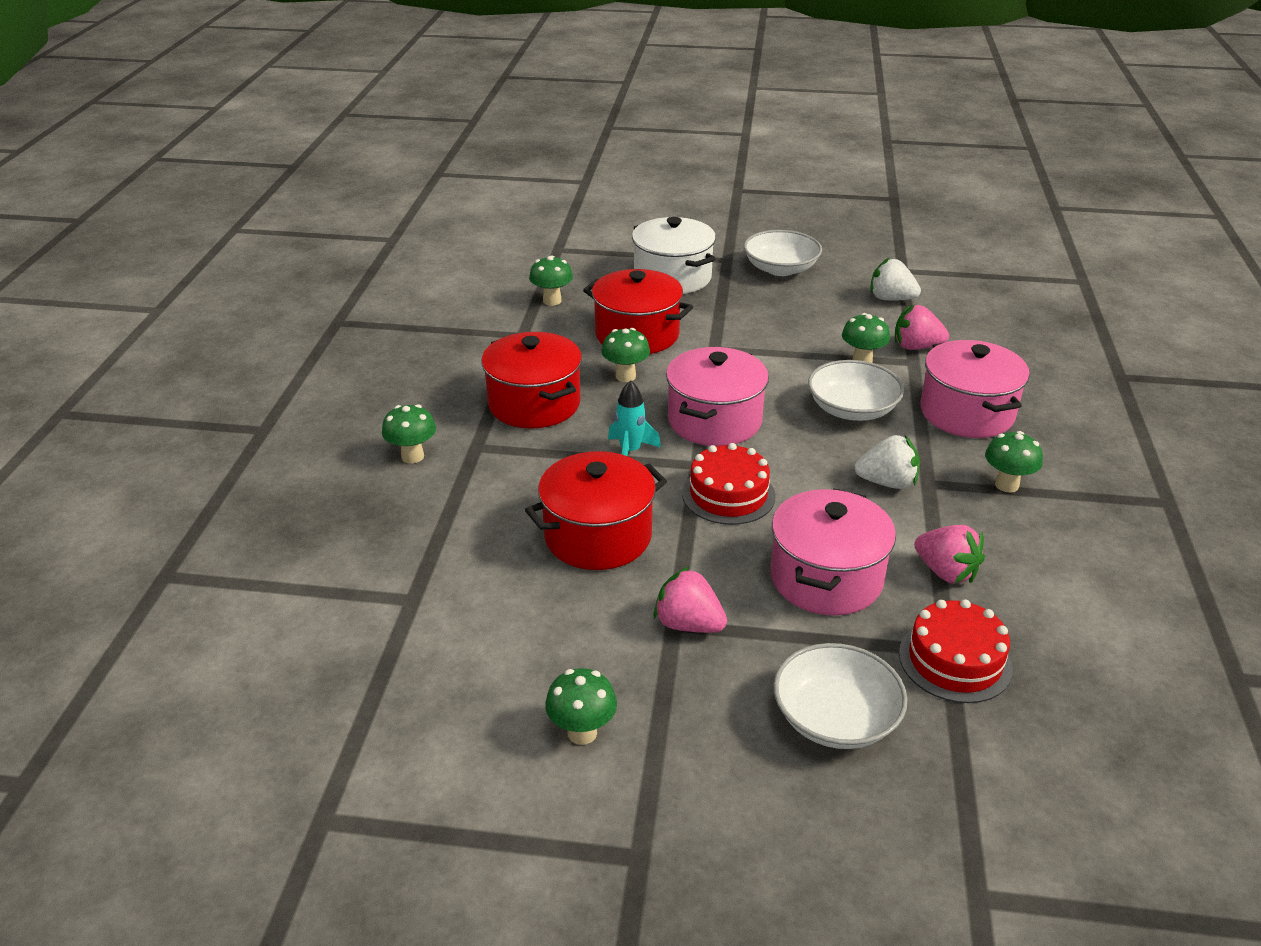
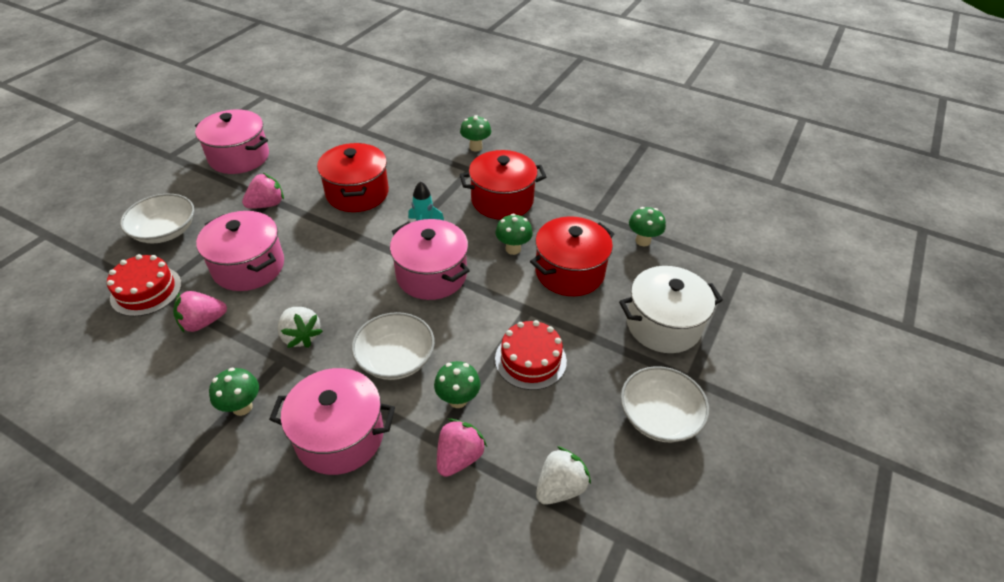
camera: 110 degrees right, 10 degrees up
(582, 732) = (239, 157): green mushroom -> pink pot
(728, 494) = (351, 254): red cake -> red cake (530, 360)
(887, 482) = (301, 336): white strawberry -> white strawberry turned 60 degrees counterclockwise

